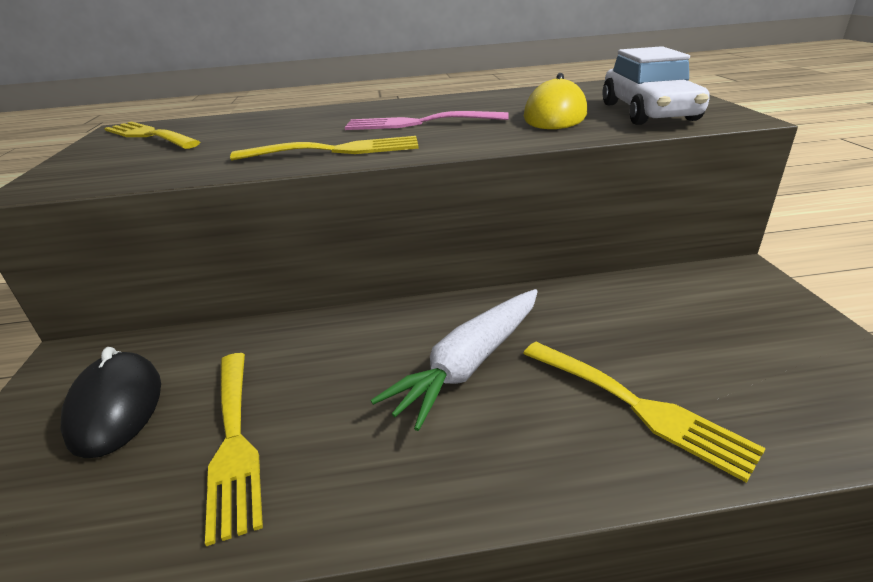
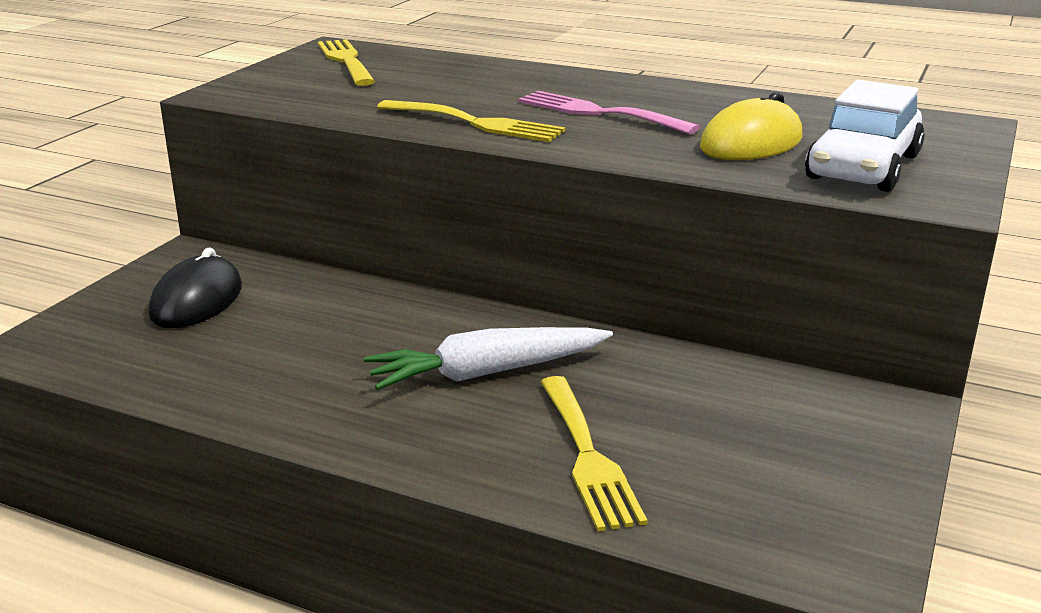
camera: 30 degrees right, 5 degrees down
(234, 441) = (255, 353): yellow fork -> none

